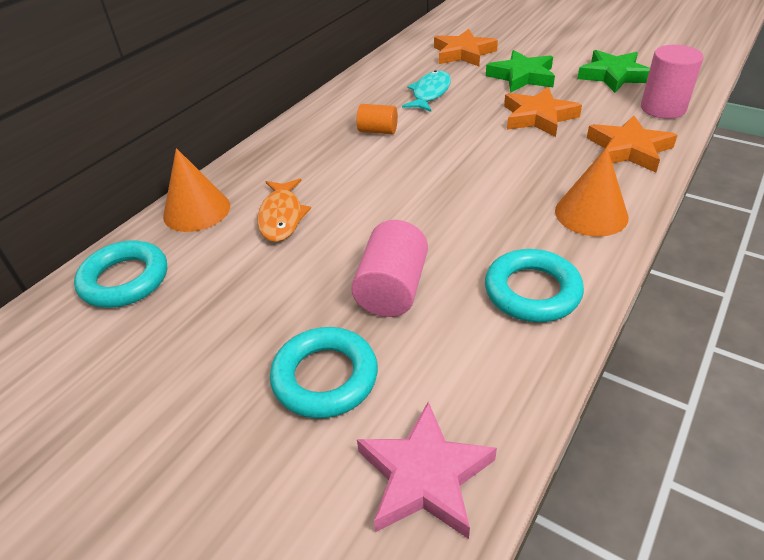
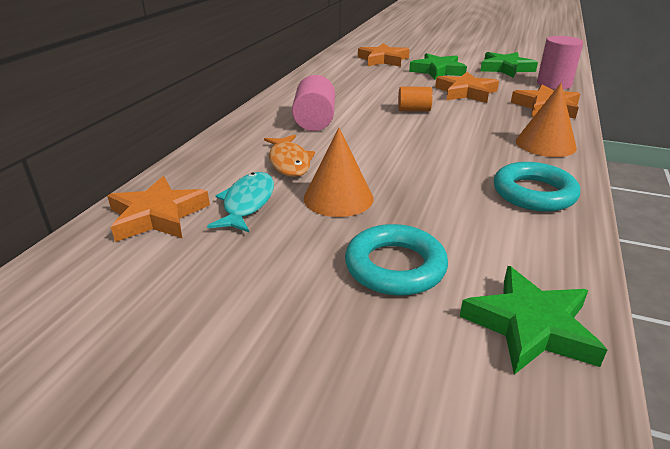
camera: 15 degrees left, 10 degrees down
(125, 280) = (157, 216): turquoise ring -> orange star
(197, 210) = (206, 163): orange cone -> orange cone (338, 198)
(378, 131) = (342, 105): orange cylinder -> orange cylinder (413, 110)
(392, 289) = (417, 201): pink cylinder -> pink cylinder (314, 121)
(424, 476) = (530, 326): pink star -> green star
(430, 93) = (371, 82): turquoise fish -> turquoise fish (247, 203)

